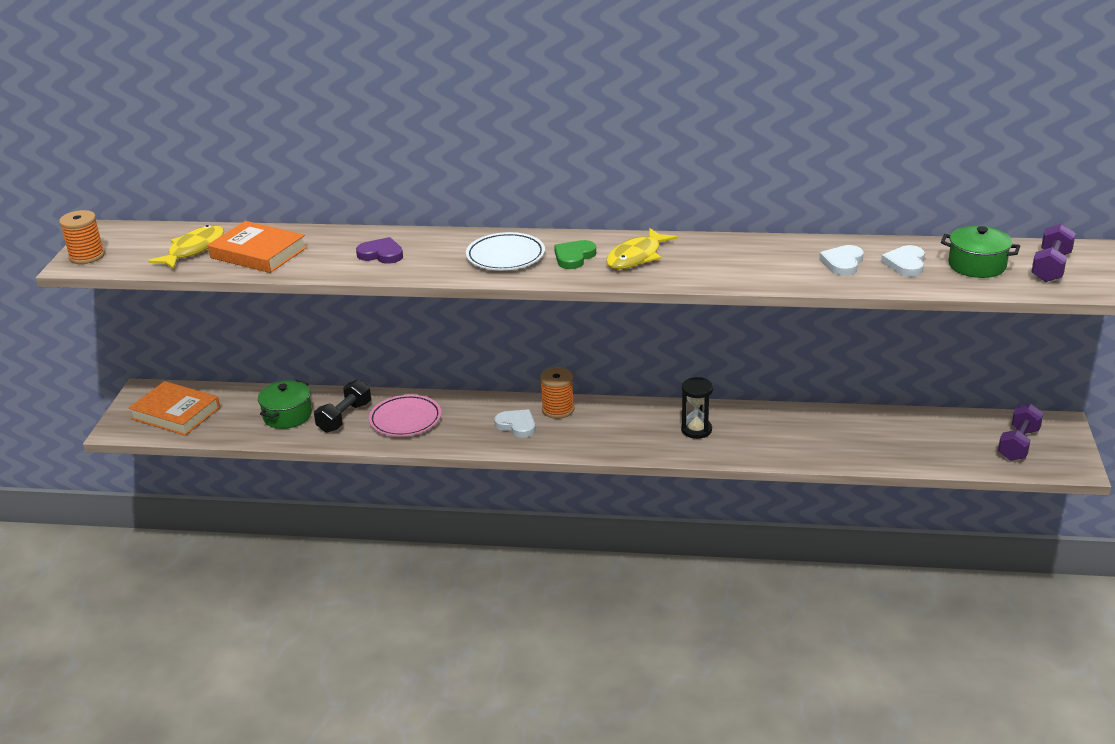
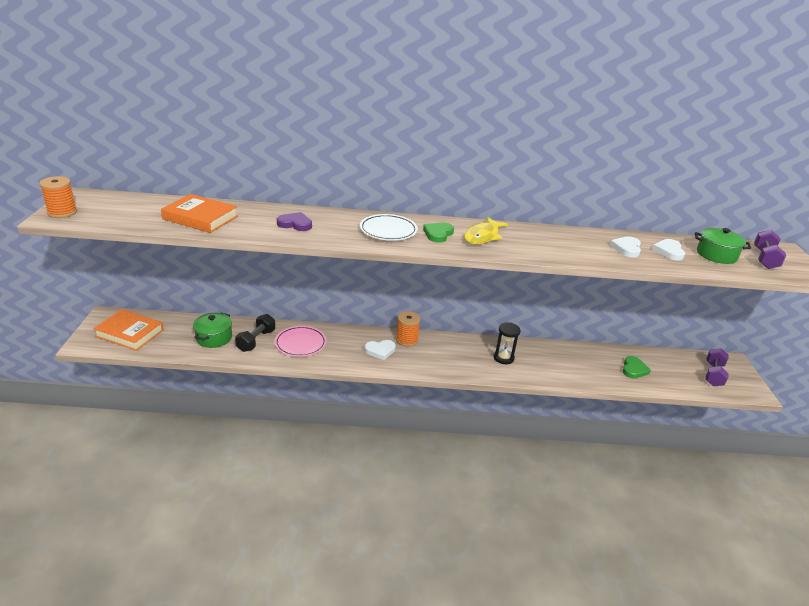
camera: 10 degrees left, 0 degrees up
(193, 249) = (149, 212): yellow fish -> none
(517, 425) = (380, 351): white heart -> white heart turned 135 degrees clockwise
(893, 440) = (634, 369): none -> green heart

